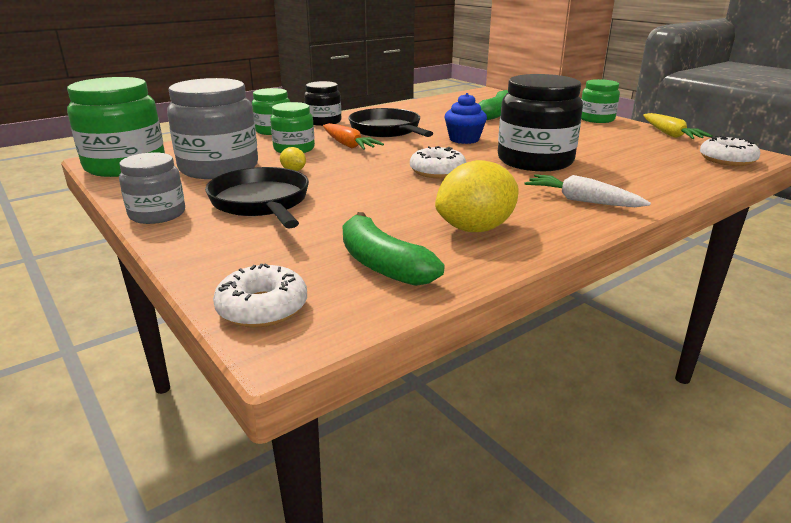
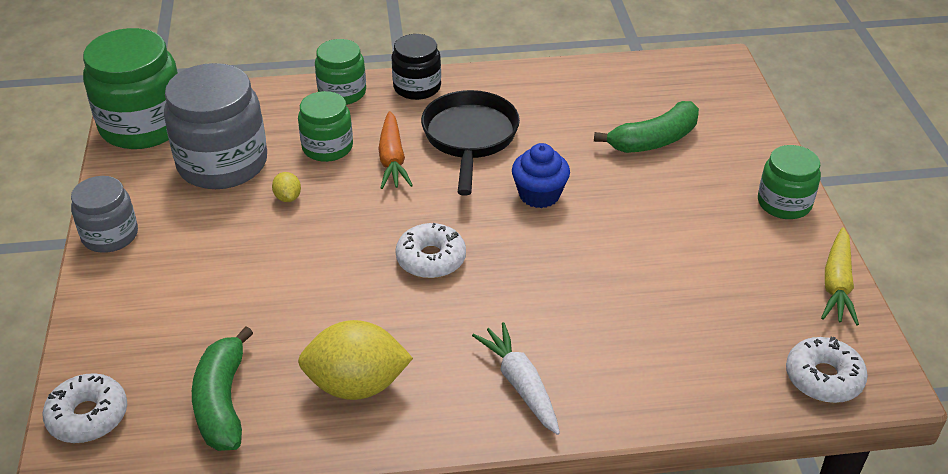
camera: 30 degrees right, 15 degrees up
(262, 203) = (208, 253): black pan -> none
(535, 161) = (567, 280): black jar -> none

